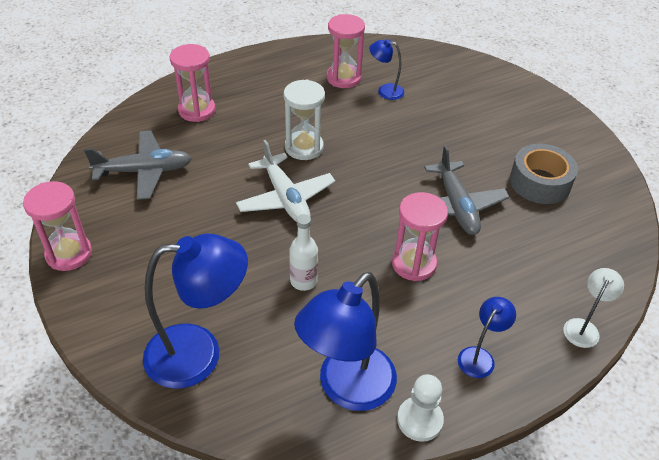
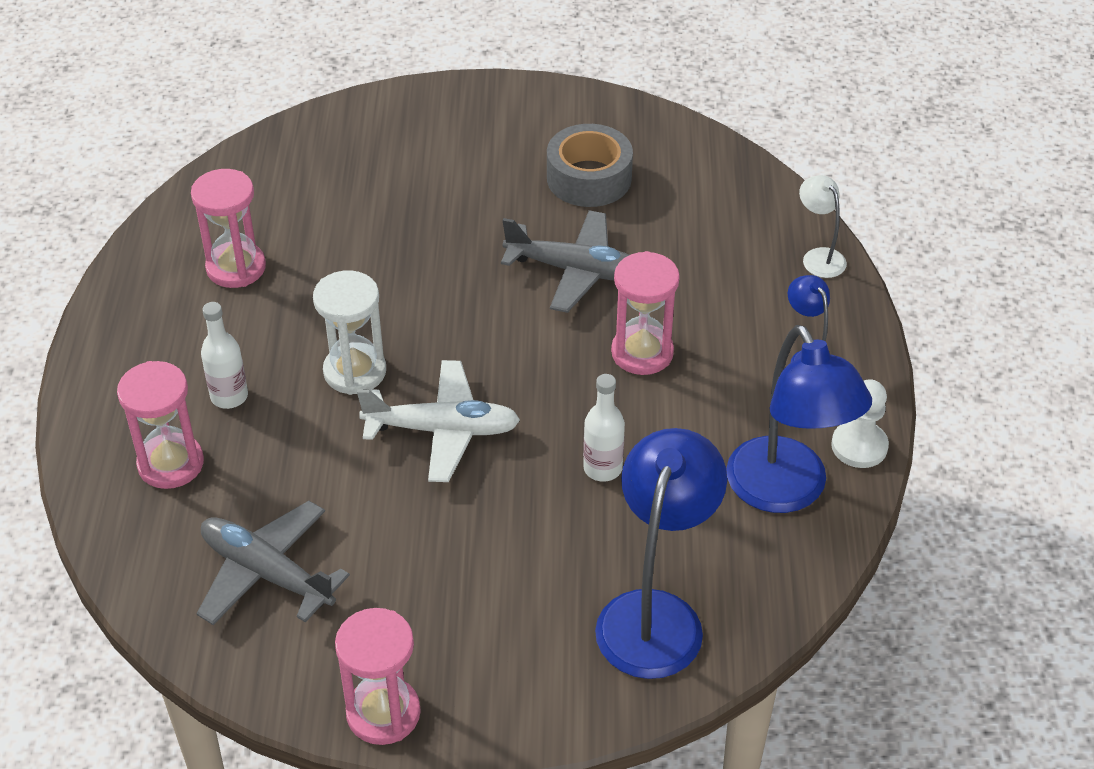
camera: 60 degrees left, 0 degrees up
(144, 171) = (267, 573): grey plane -> grey plane turned 75 degrees counterclockwise
(254, 111) = (229, 396): none -> white bottle
(385, 91) = (302, 237): blue lamp -> none

